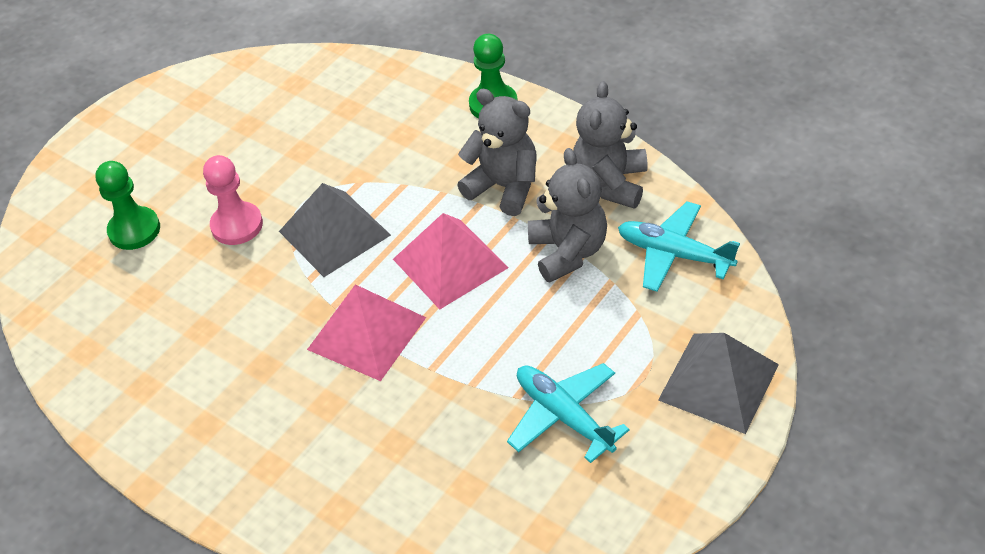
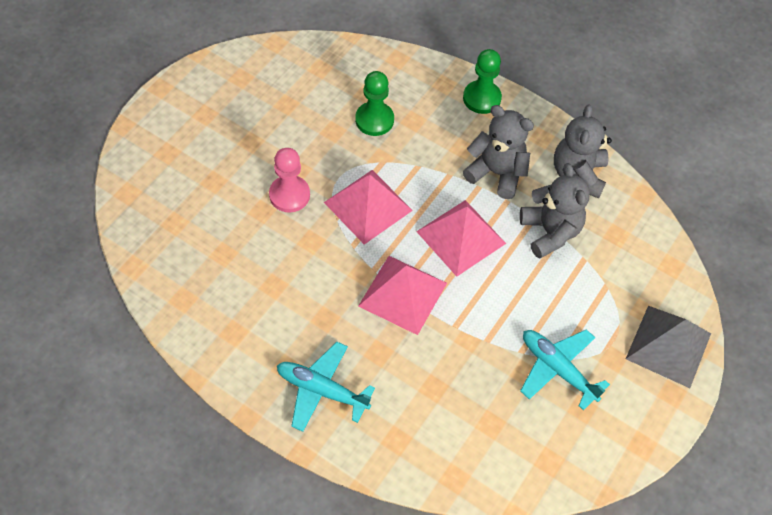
camera: 10 degrees left, 10 degrees up
(134, 230) = (207, 195): green pawn -> green pawn (374, 120)
(334, 233) = (368, 206): grey pyramid -> pink pyramid
(674, 254) = (630, 238): turquoise plane -> turquoise plane (322, 390)

